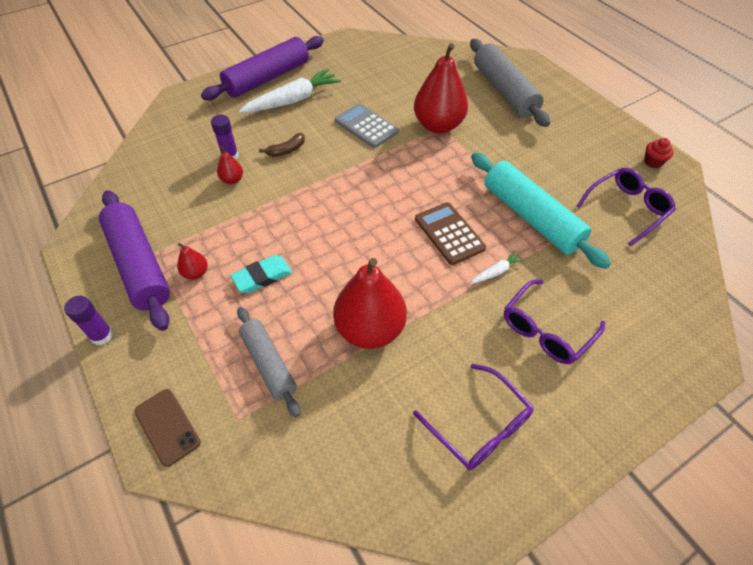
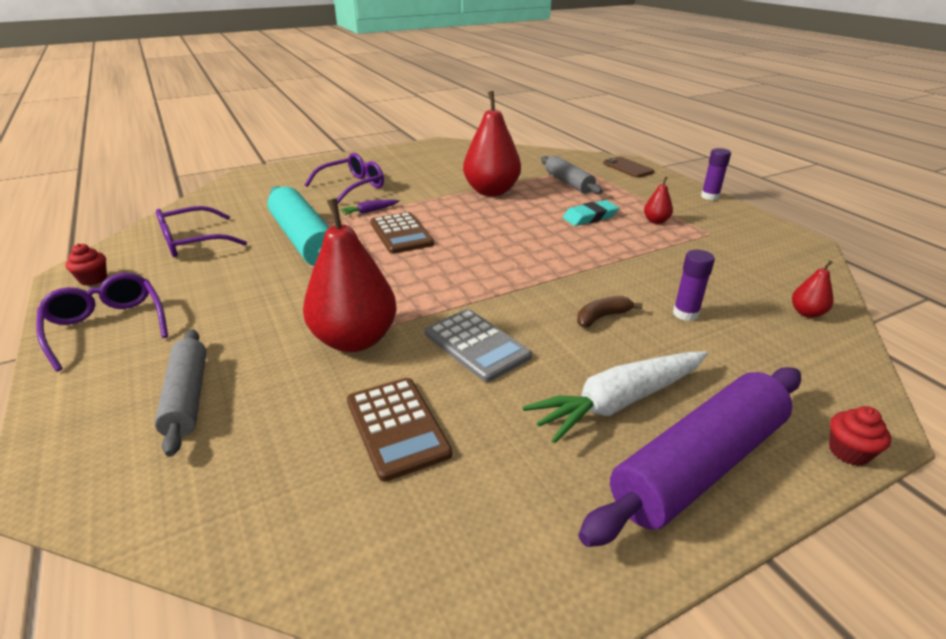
camera: 175 degrees left, 20 degrees down
(139, 265) = (717, 227): purple rolling pin -> none
(199, 86) = (848, 452): none -> red cupcake
(232, 180) = (664, 287): red pear -> red pear (806, 313)
(398, 84) = (397, 427): none -> brown calculator
(479, 426) = (425, 162): purple glasses -> purple glasses (107, 326)
(496, 272) = (370, 211): white carrot -> purple carrot
(504, 91) = (187, 397): grey rolling pin -> grey rolling pin, size x0.62

